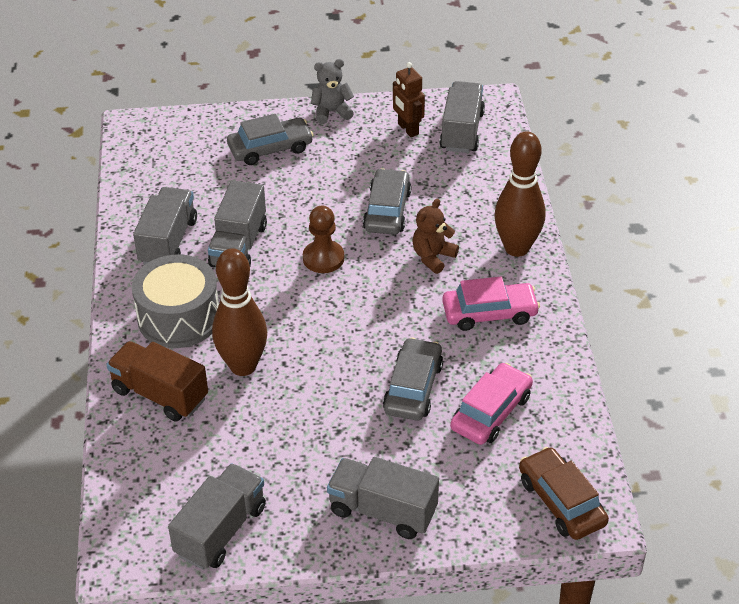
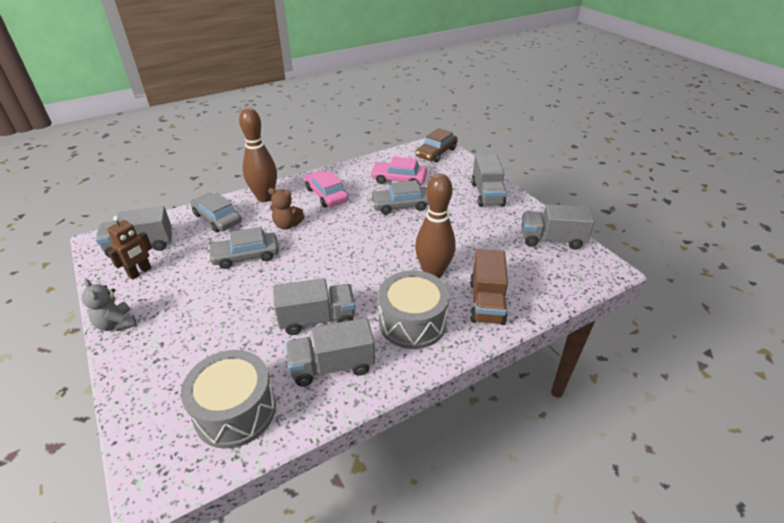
camera: 115 degrees left, 5 degrees down
(166, 173) = (235, 411): none -> grey drum
(270, 148) = (179, 346): grey car -> grey car (217, 218)
(323, 258) = (310, 270): brown pawn -> none

